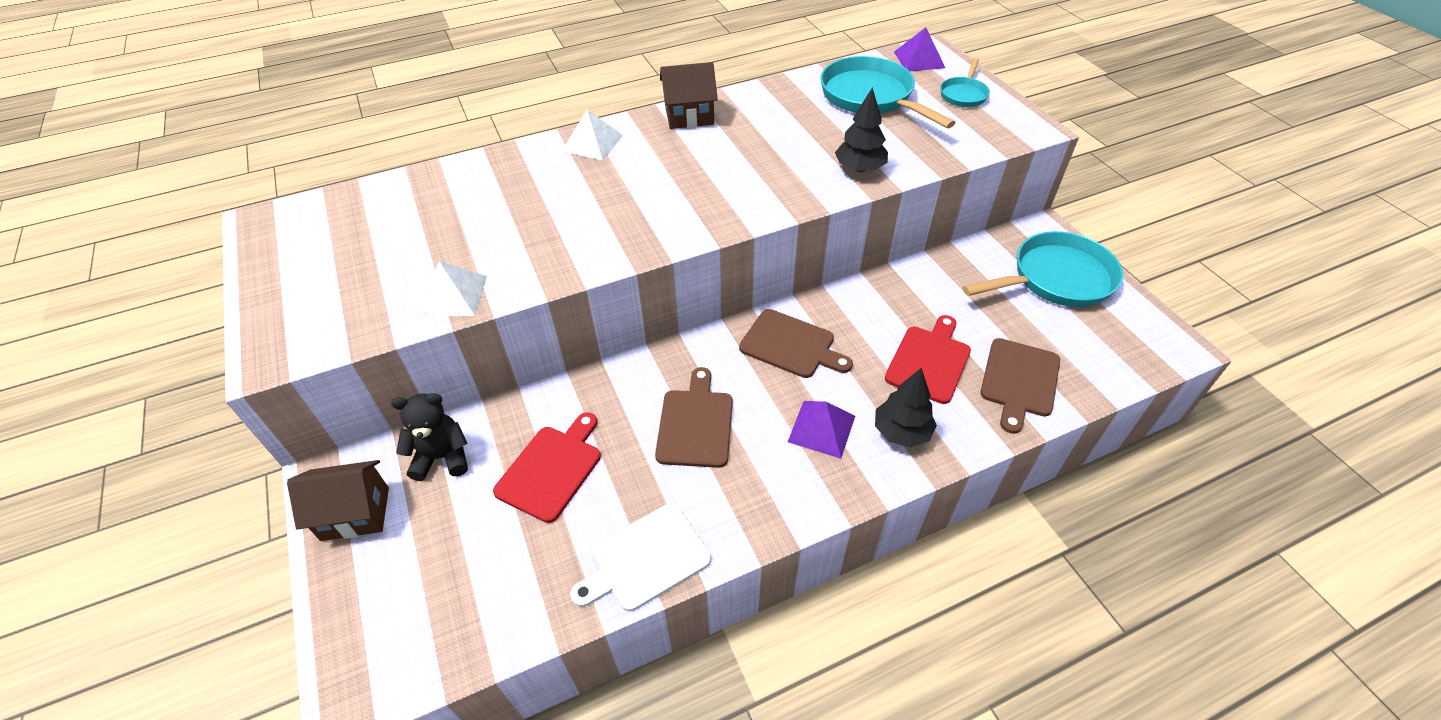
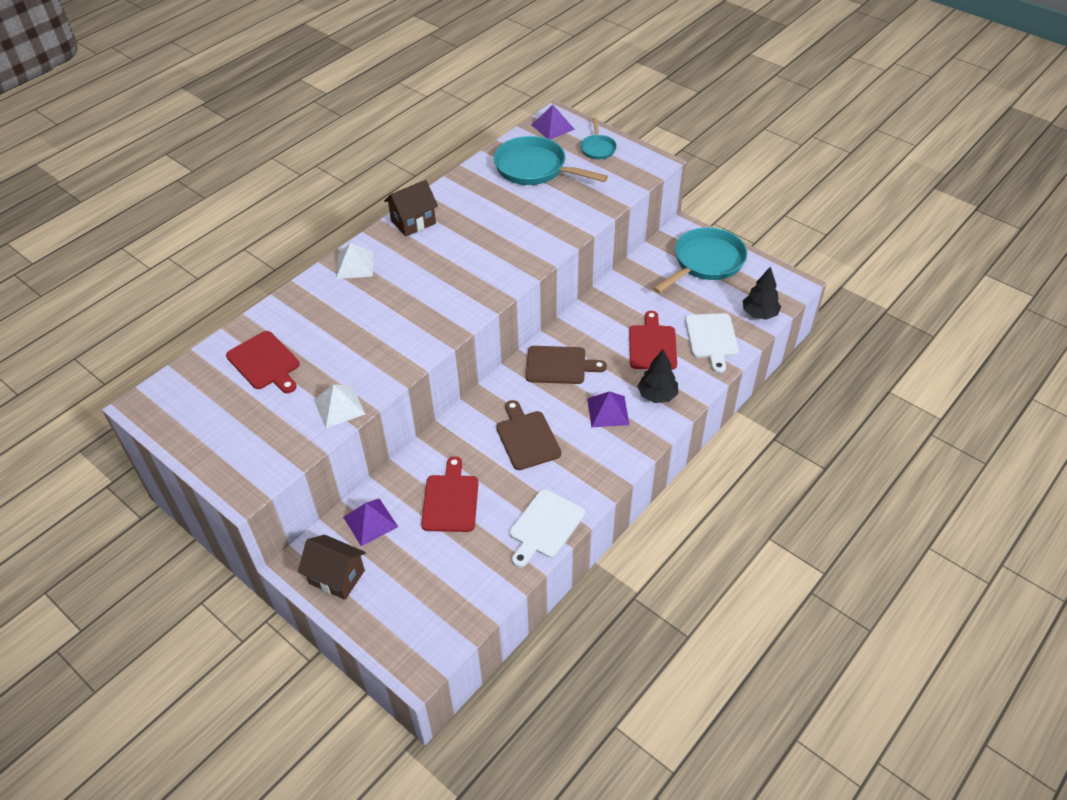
camera: 25 degrees left, 0 degrees up
(355, 514) = (337, 577): brown house -> brown house turned 60 degrees clockwise
(416, 217) = (265, 362): none -> red cutting board
(442, 457) = (370, 522): black teddy bear -> purple pyramid
(859, 168) = (558, 228): black tree -> black tree (759, 314)
(1019, 381) = (712, 338): brown cutting board -> white cutting board

